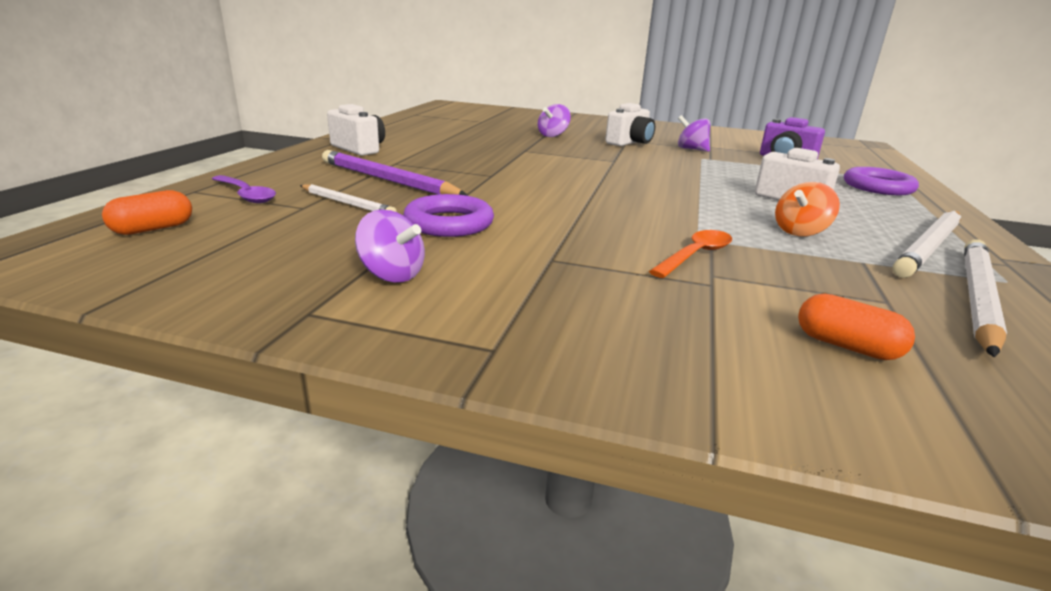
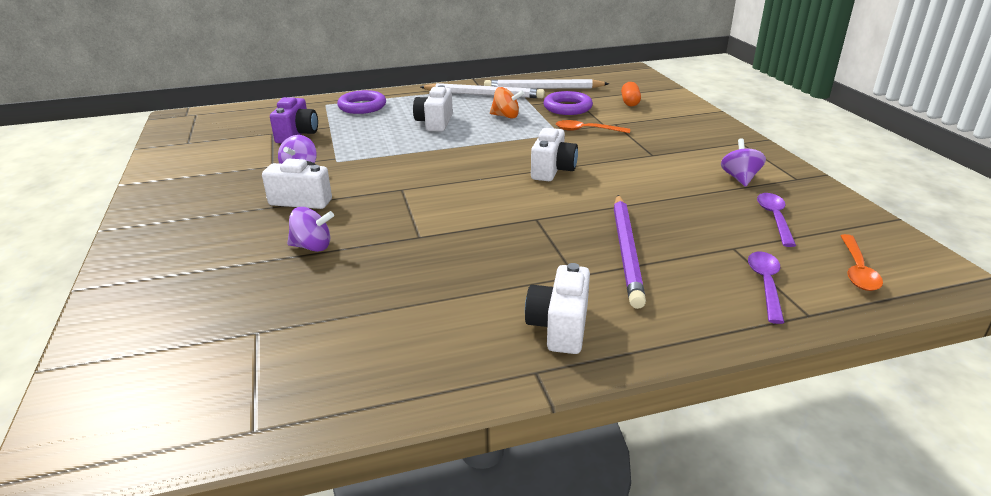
camera: 120 degrees left, 5 degrees up
(153, 229) = (857, 270): orange capsule -> orange spoon
(287, 243) = (774, 218): none -> purple spoon
(347, 203) = (697, 237): white pencil -> none
(449, 223) = (660, 192): purple ring -> purple ring (567, 107)
(580, 203) = (552, 170): none -> white camera

